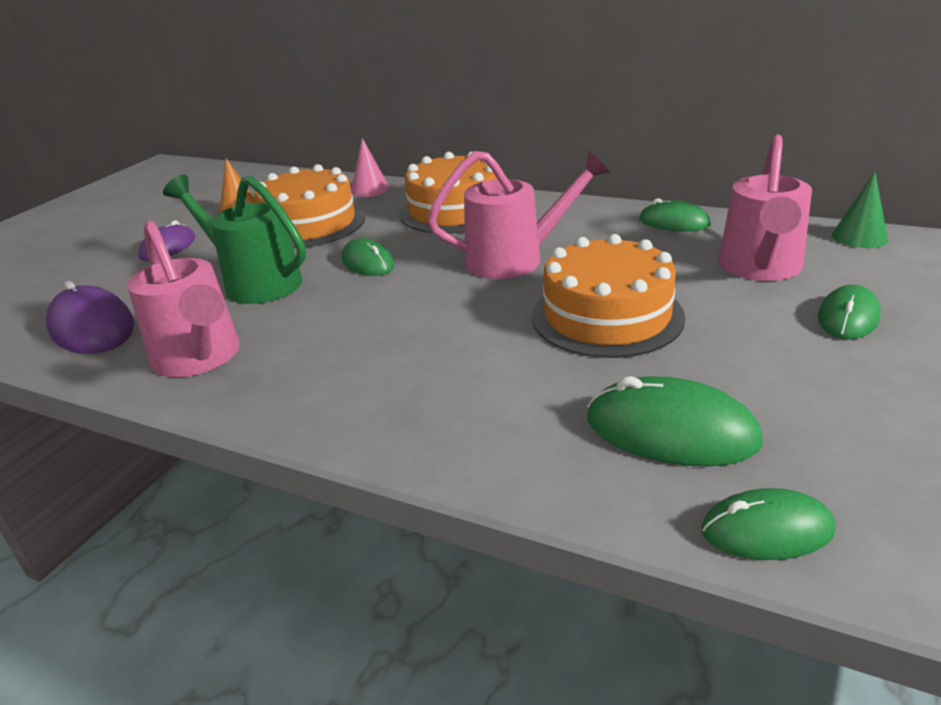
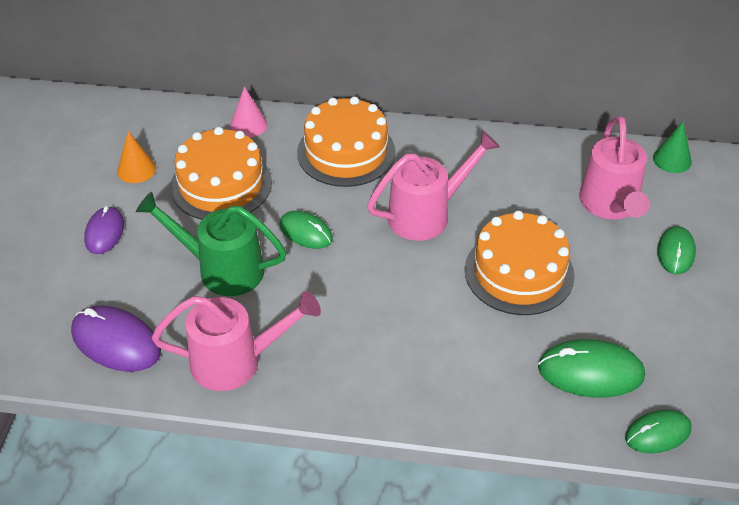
camera: 20 degrees left, 15 degrees up
(199, 359) = (236, 361): pink watering can -> pink watering can turned 45 degrees counterclockwise
(674, 222) = (534, 153): green mouse -> none

